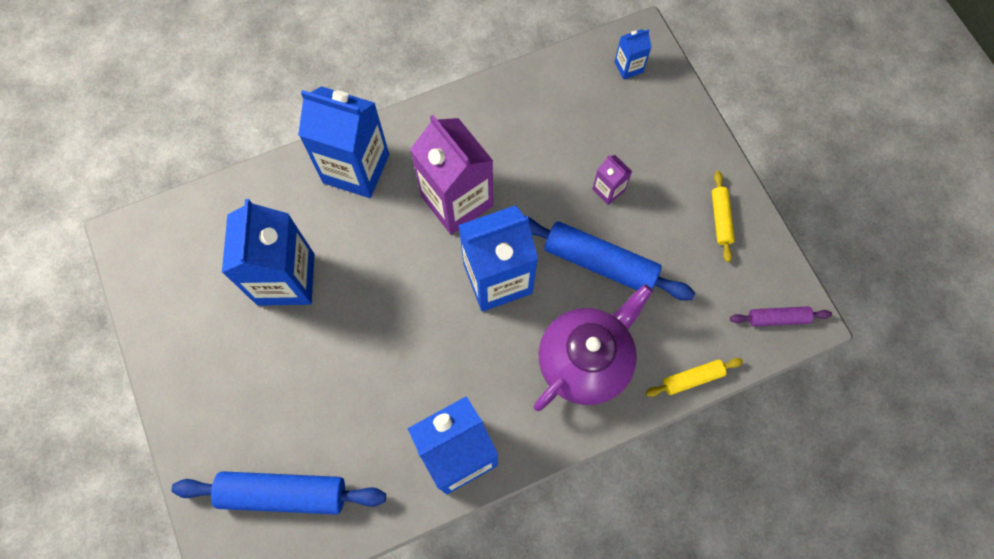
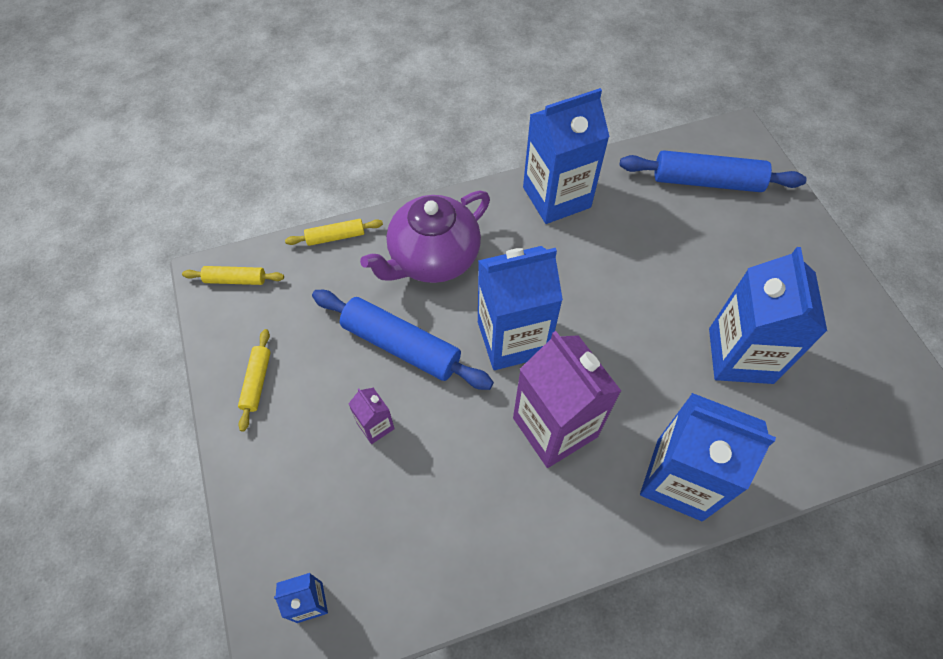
camera: 175 degrees left, 10 degrees down
(777, 318) = (235, 279): purple rolling pin -> yellow rolling pin

